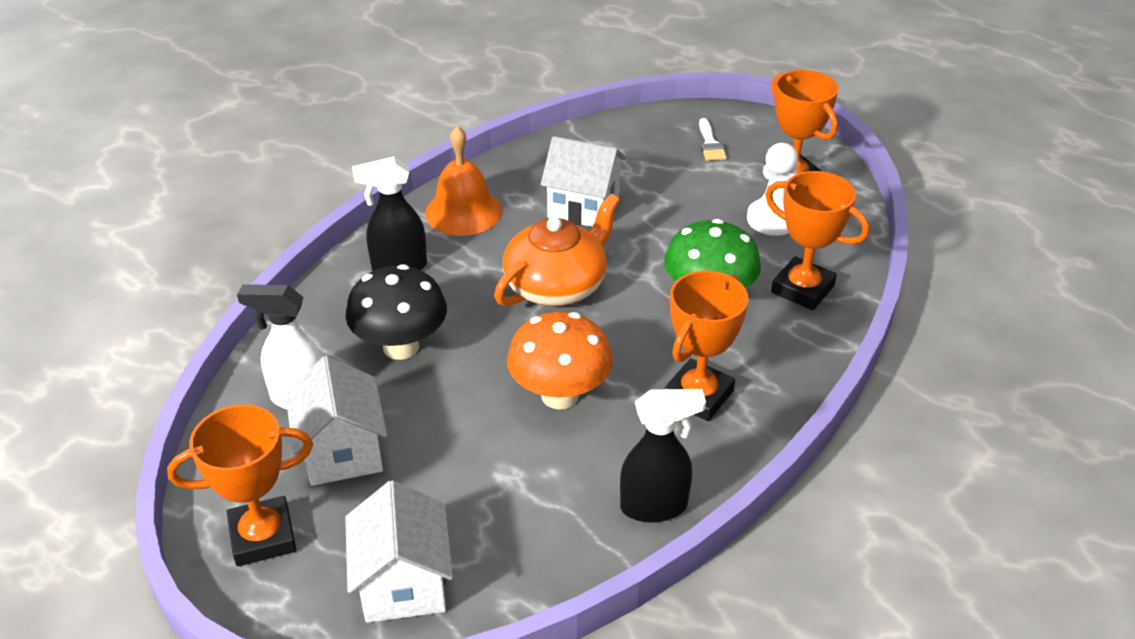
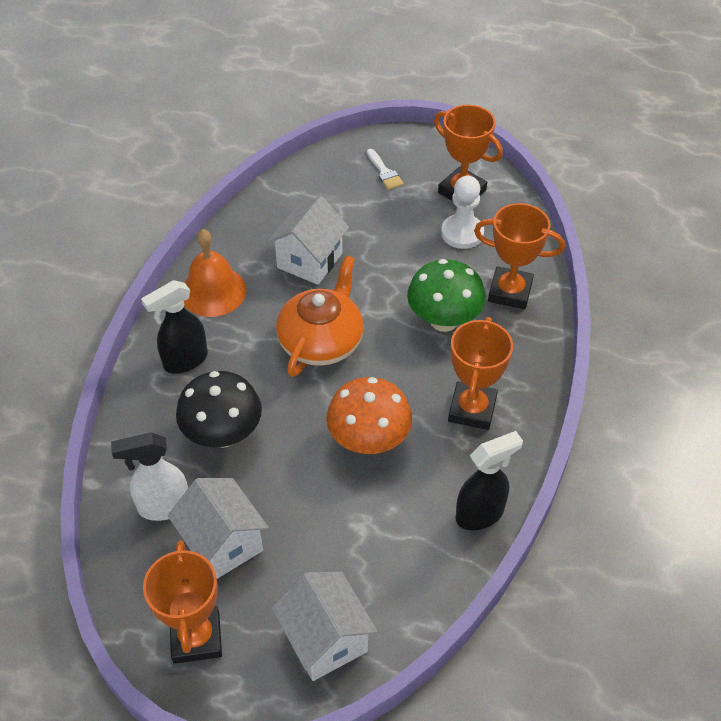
camera: 20 degrees left, 10 degrees up
(263, 536) = (196, 637): orange trophy -> orange trophy turned 60 degrees counterclockwise
(583, 207) = (309, 260): white house -> white house turned 60 degrees counterclockwise

